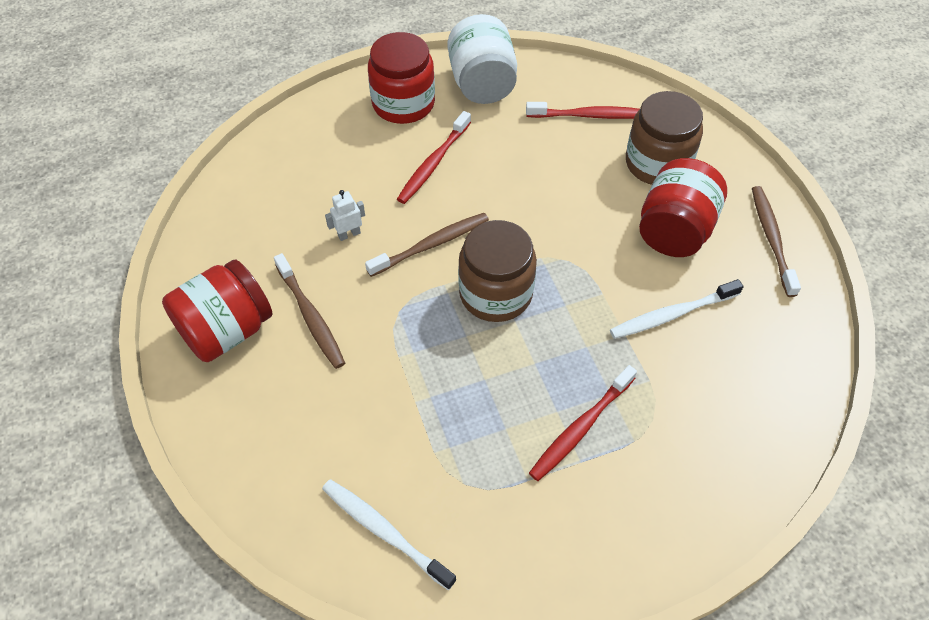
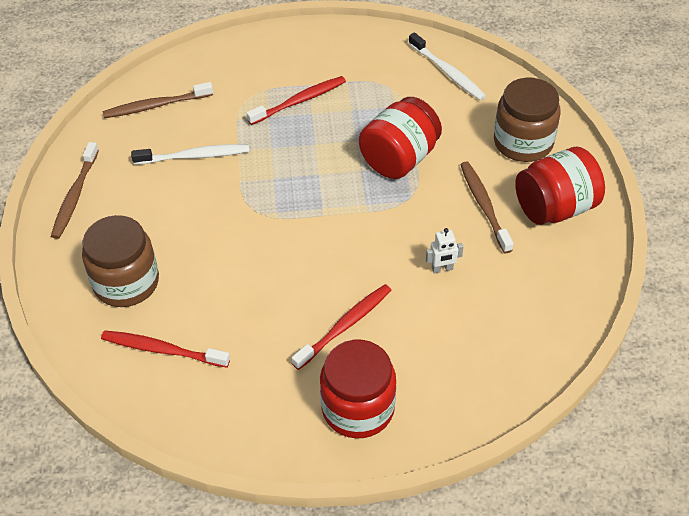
camera: 165 degrees left, 5 degrees down
(431, 245) = (369, 245): brown toothbrush -> brown toothbrush (156, 106)
(482, 84) = (260, 417): white jar -> none
(495, 293) = (326, 196): brown jar -> brown jar (523, 142)
(674, 230) = (151, 218): red jar -> red jar (399, 158)

